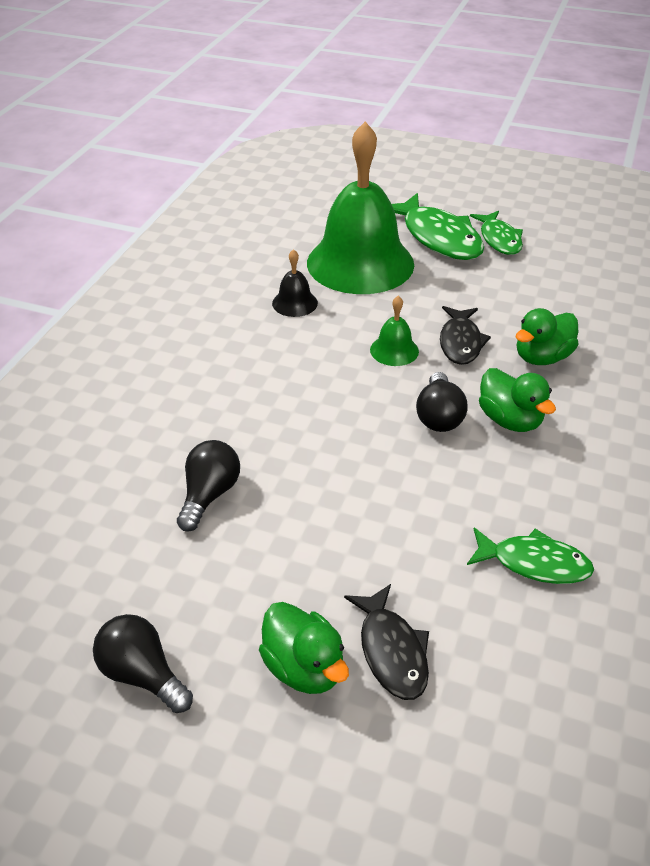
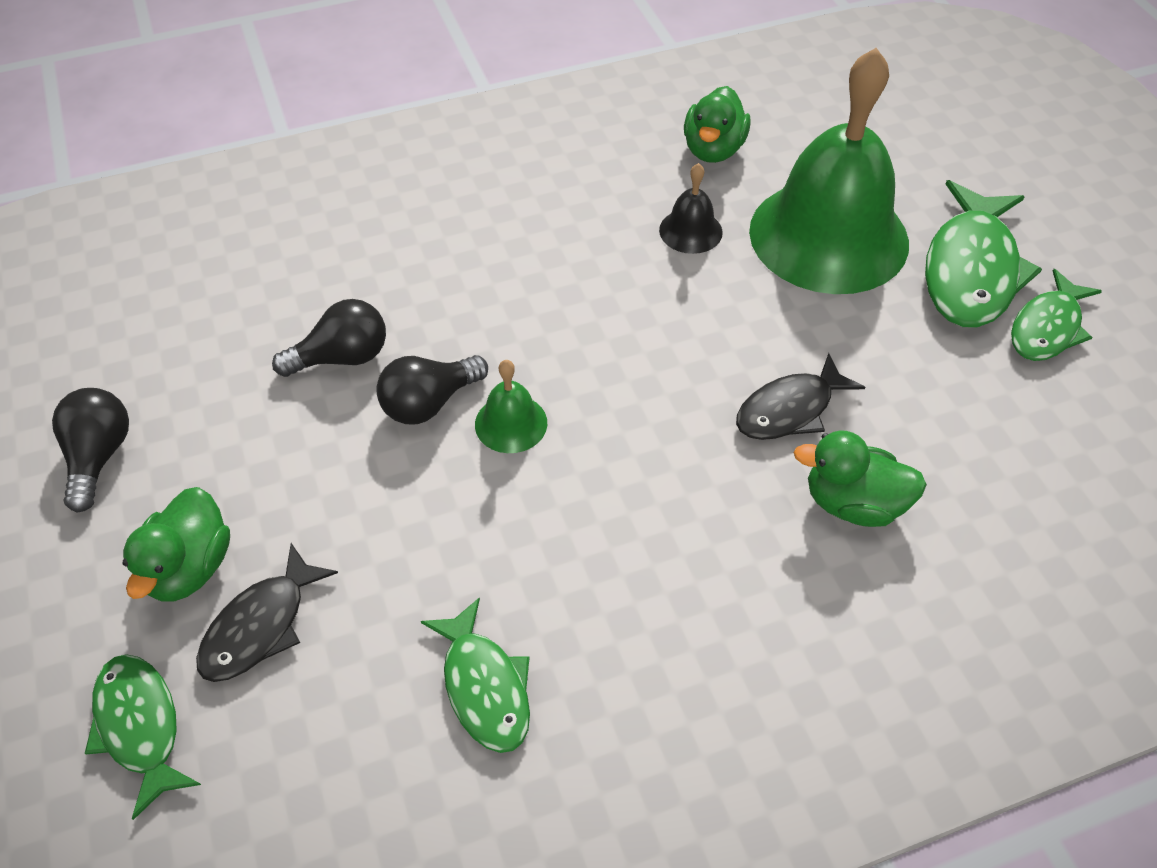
camera: 50 degrees right, 10 degrees up
(394, 350) = (706, 360): green bell -> green bell (511, 423)
(415, 764) = (140, 727): none -> green fish
(439, 416) = (636, 466): black light bulb -> black light bulb (429, 403)
(510, 420) = (699, 535): green duck -> green duck (713, 150)

